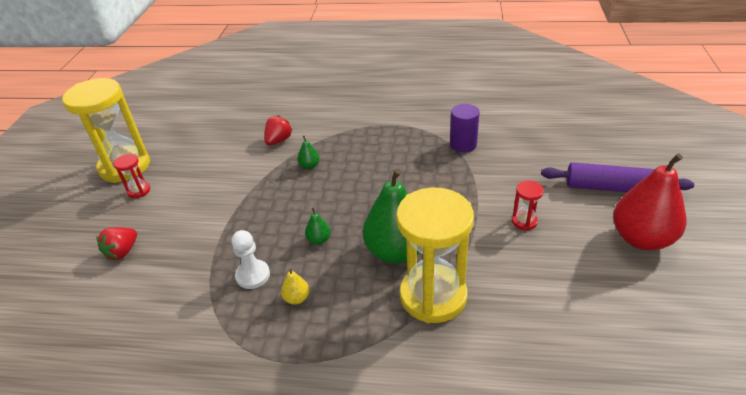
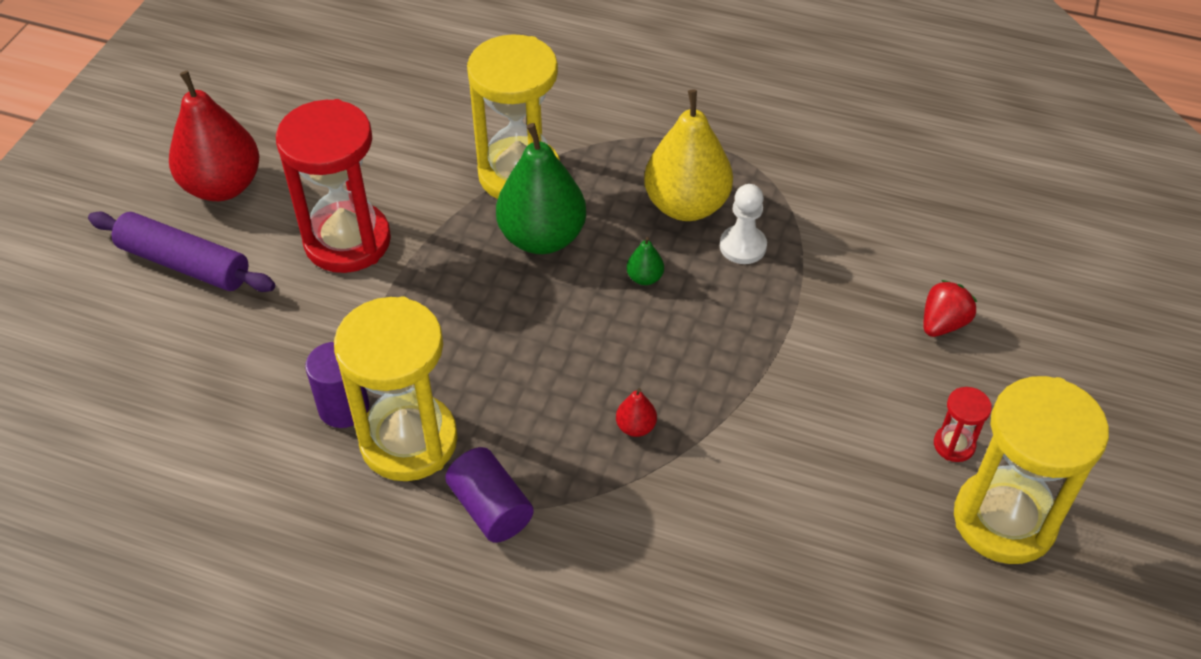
camera: 170 degrees left, 10 degrees up
(278, 140) = (688, 514): red strawberry -> none
(297, 298) = (686, 205): yellow pear -> yellow pear, size x2.42
(309, 166) = (636, 427): green pear -> red pear
(371, 126) = (491, 508): none -> purple cylinder
(422, 139) = (409, 441): none -> yellow hourglass
(524, 221) = (347, 241): red hourglass -> red hourglass, size x2.35

